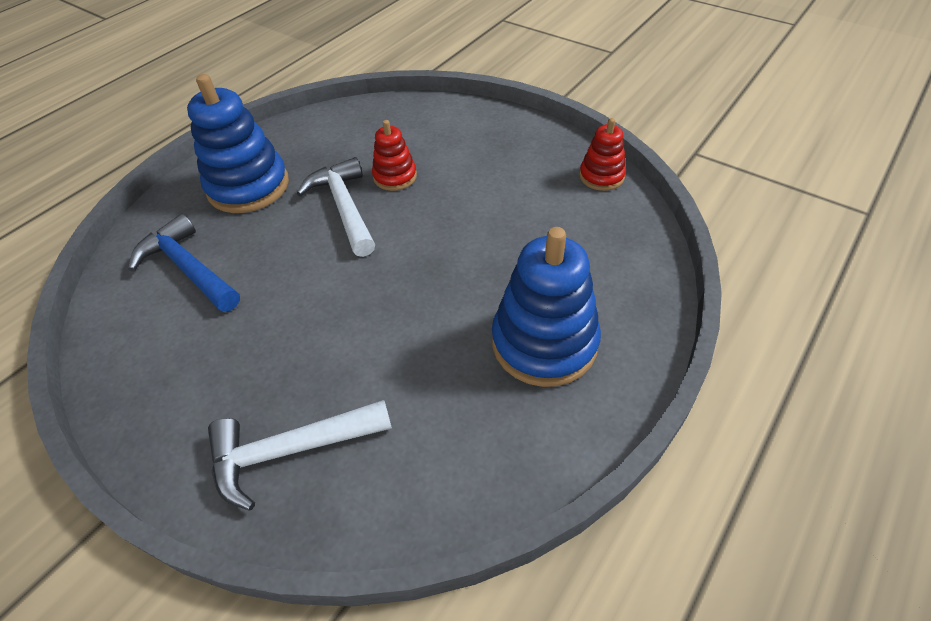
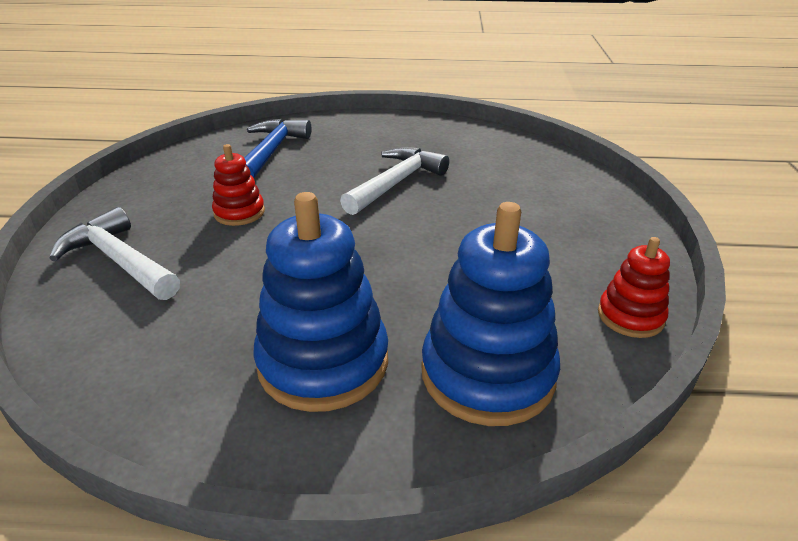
camera: 55 degrees right, 15 degrees down
(248, 186) = (375, 138): blue stacking toy -> blue stacking toy (487, 374)
(395, 177) = (461, 190): red stacking toy -> red stacking toy (239, 213)

